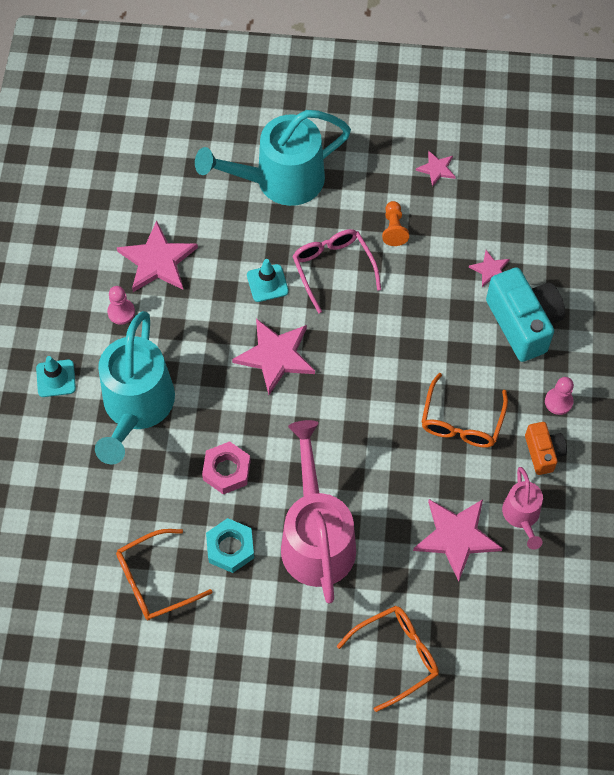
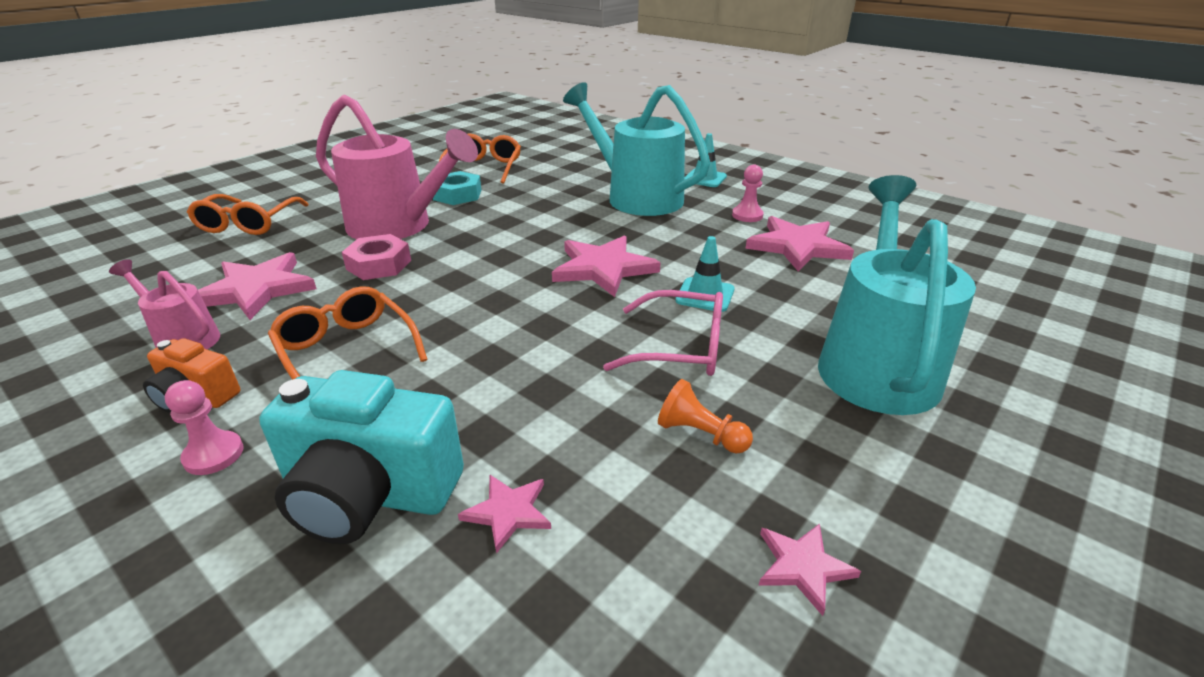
camera: 125 degrees right, 30 degrees down
(226, 470) = (522, 212): pink nut -> pink nut (379, 265)

